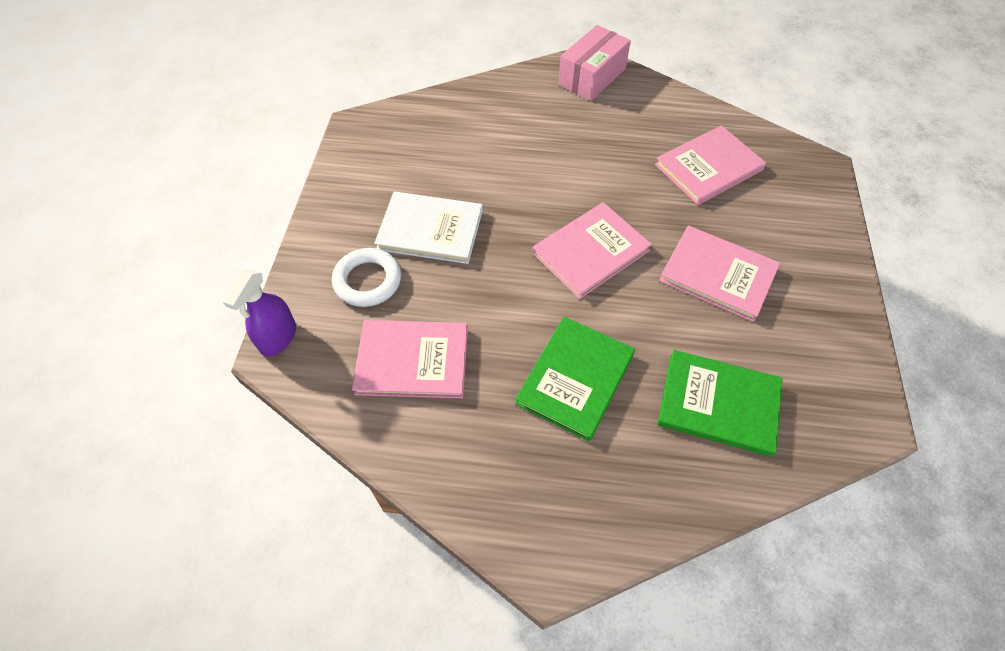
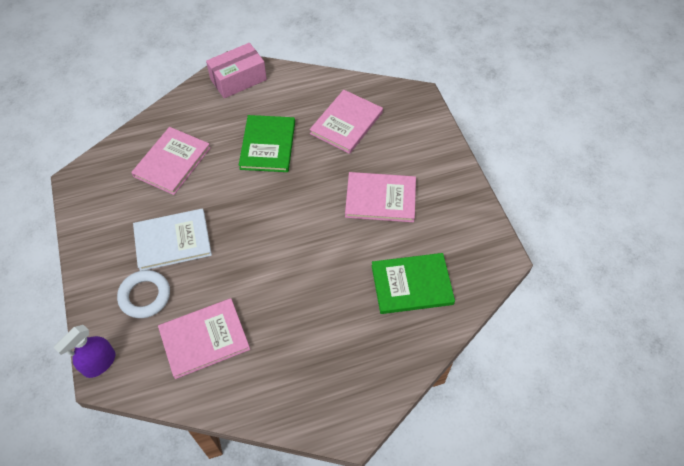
camera: 25 degrees left, 0 degrees up
(278, 338) = (99, 363): purple spray bottle -> purple spray bottle turned 45 degrees clockwise
(575, 379) = (318, 306): green book -> green book (268, 145)
(590, 252) = (292, 214): pink book -> pink book (172, 162)
(592, 77) = (238, 79): pink box -> pink box turned 45 degrees clockwise

